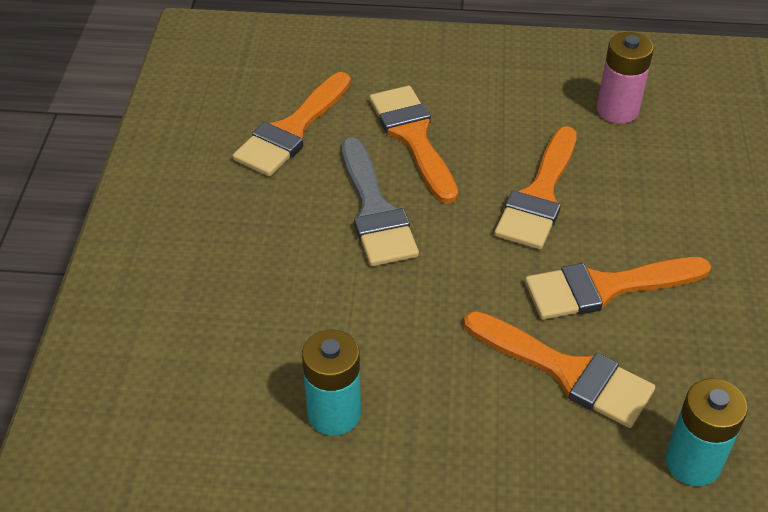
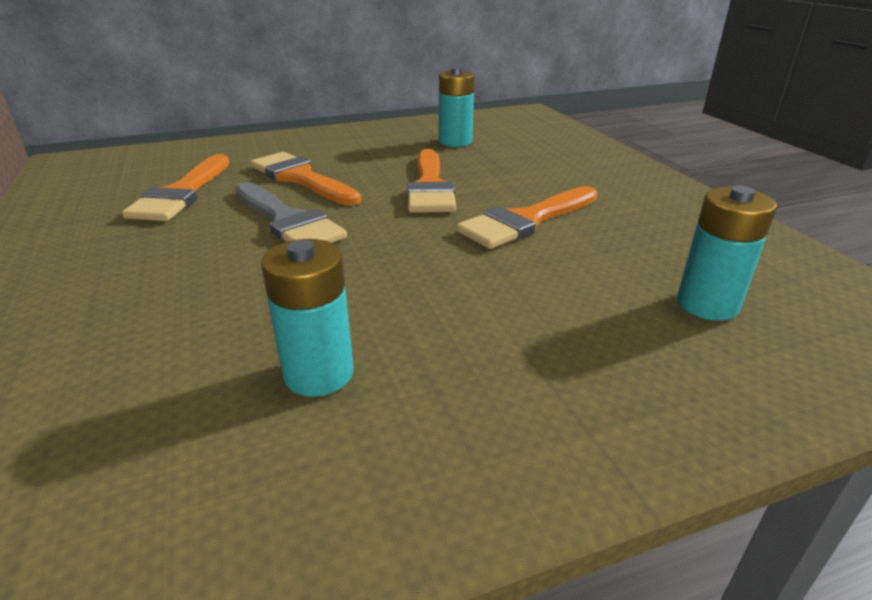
camera: 25 degrees left, 15 degrees down
(567, 372) = (541, 276): orange brush -> none
(617, 110) = (455, 142): pink battery -> turquoise battery

